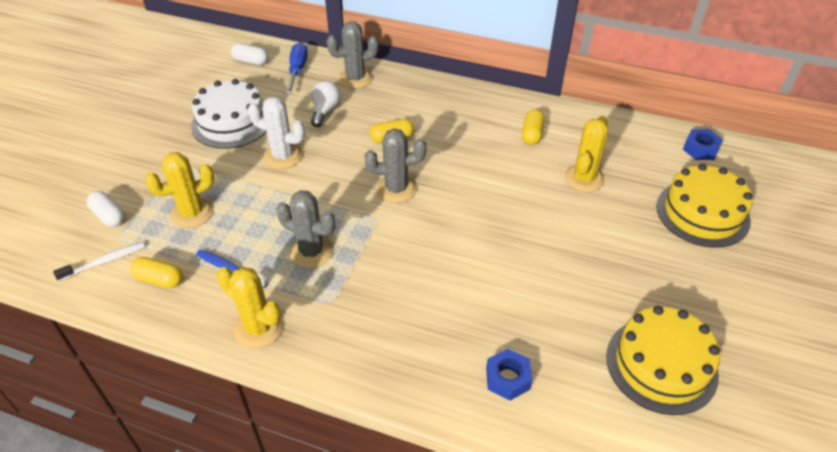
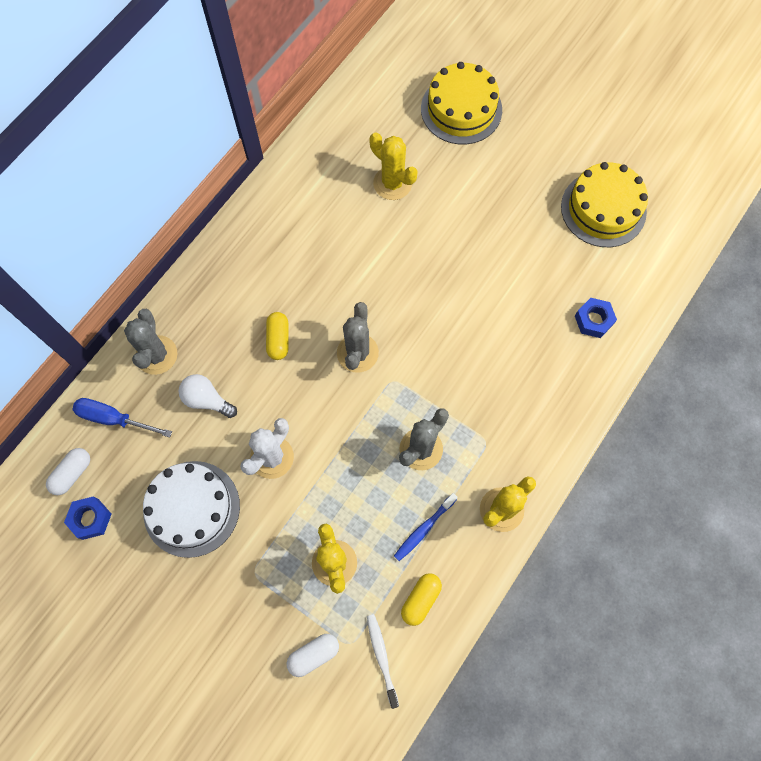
camera: 75 degrees left, 25 degrees up
(532, 134) = (315, 205): yellow capsule -> none
(700, 149) = (382, 72): blue nut -> blue nut (90, 519)

